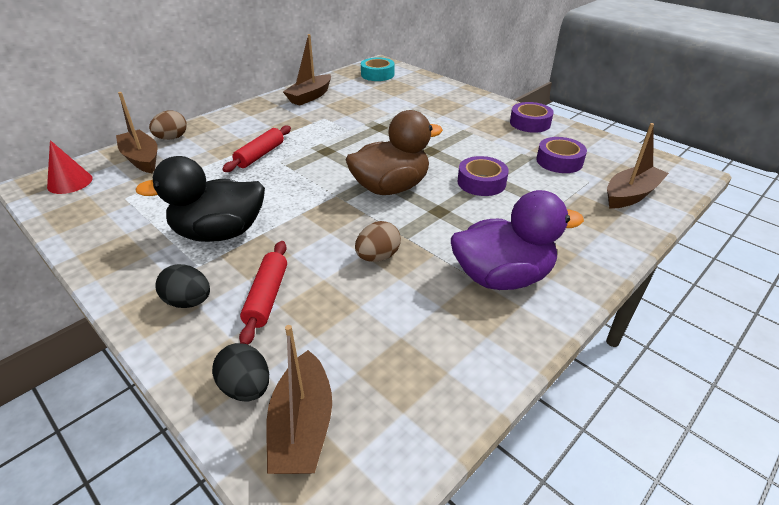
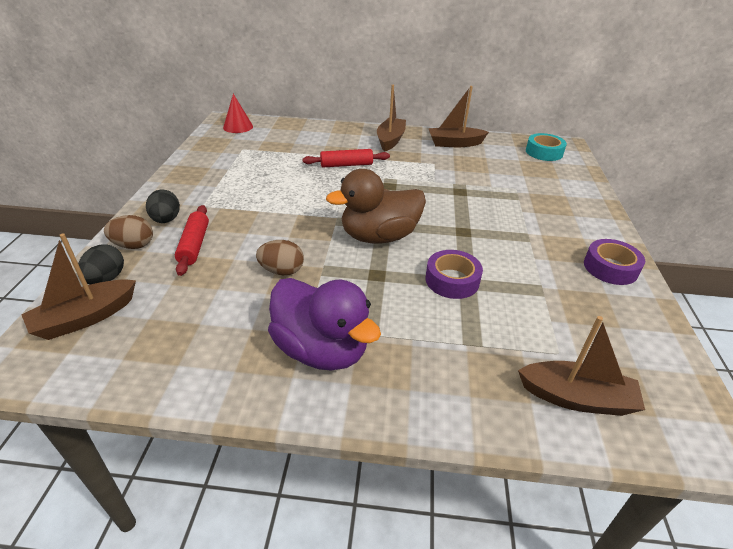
camera: 50 degrees right, 0 degrees up
(142, 159) = (287, 132): brown boat -> brown boat (390, 140)
(172, 138) = (322, 128): brown egg -> brown egg (134, 245)
(219, 233) = (241, 196): black duck -> none
(267, 297) = (194, 245): red rolling pin -> red rolling pin turned 60 degrees counterclockwise
(391, 188) = (379, 236): brown duck -> brown duck turned 135 degrees clockwise
(559, 161) = (565, 316): purple tape -> none

